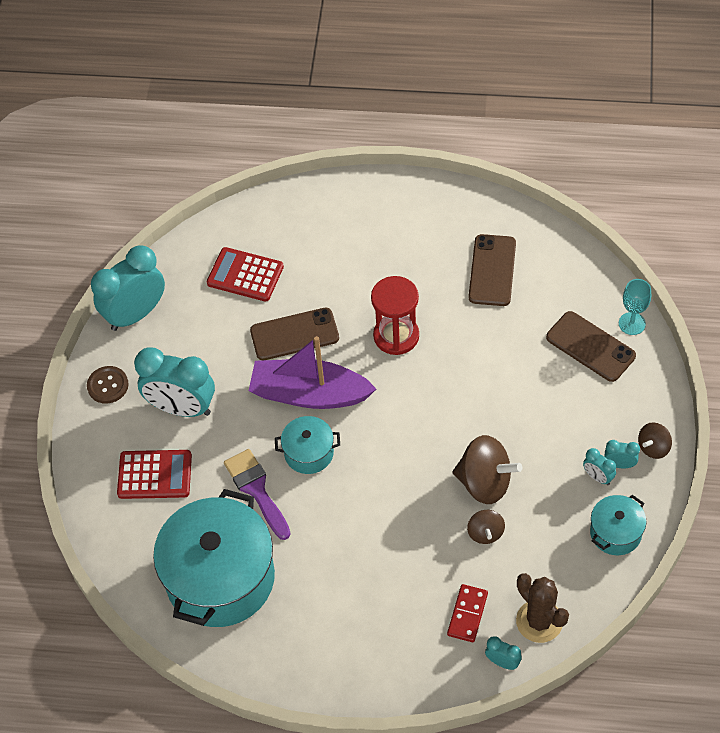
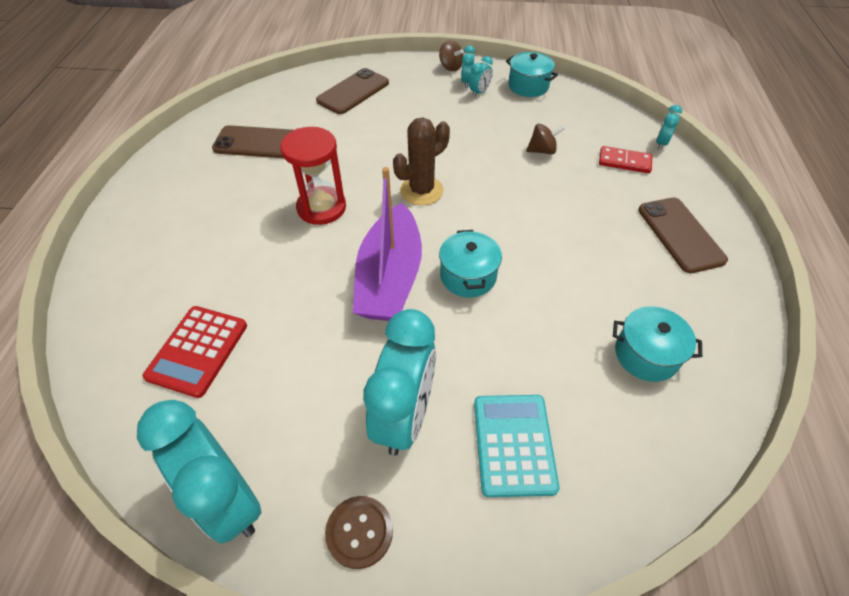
camera: 95 degrees left, 5 degrees down
(155, 475) = (513, 444): red calculator -> turquoise calculator
(220, 578) = (646, 355): turquoise pot -> turquoise pot, size x0.47
(257, 490) = (521, 323): purple brush -> none
(294, 334) = (304, 294): brown phone -> brown phone (680, 234)
(485, 483) = (491, 150): brown spinning top -> none
(539, 621) = (617, 124): brown cactus -> brown cactus (421, 191)
(632, 323) = (333, 72): turquoise goblet -> none

